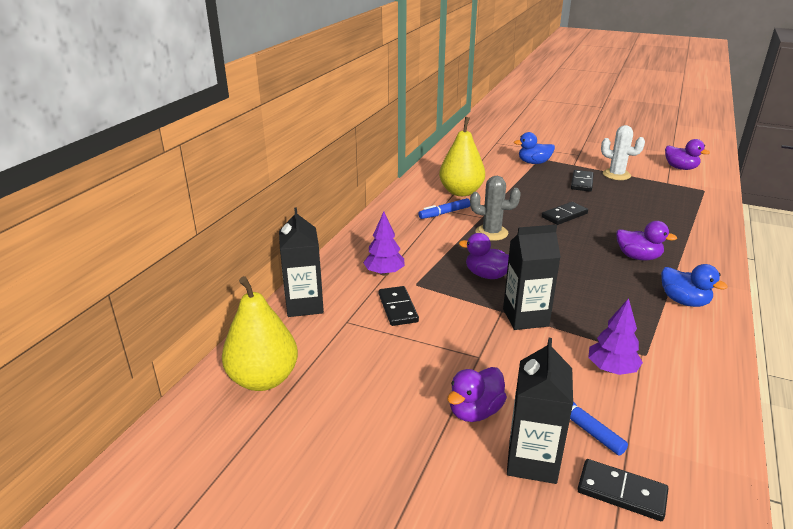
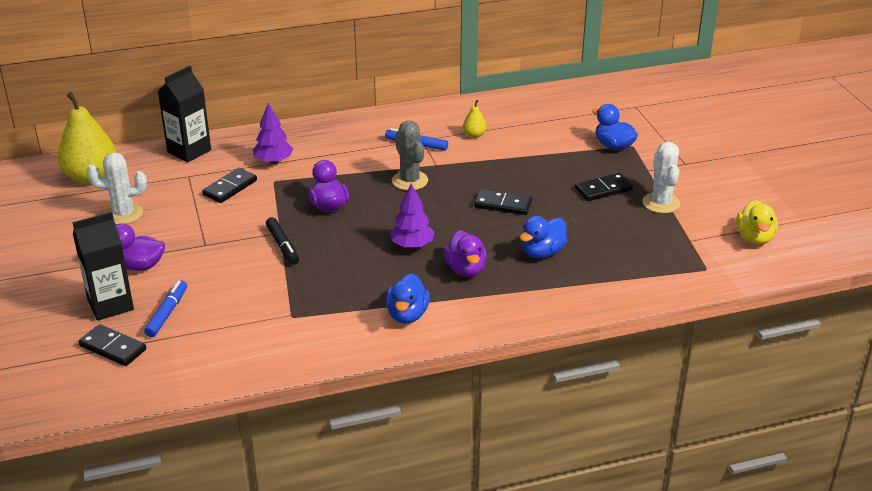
camera: 50 degrees right, 5 degrees up
(364, 384) = (124, 214): none -> white cactus
(461, 192) = (474, 135): yellow pear -> yellow pear, size x0.44
(525, 317) = (282, 246): black carton -> black marker
(611, 369) = (252, 306): purple tree -> purple tree (412, 245)
(621, 492) = (113, 348): black domino -> black domino turned 45 degrees counterclockwise
(640, 225) = (542, 252): none -> blue duck
(680, 168) = (754, 238): purple duck -> yellow duck

